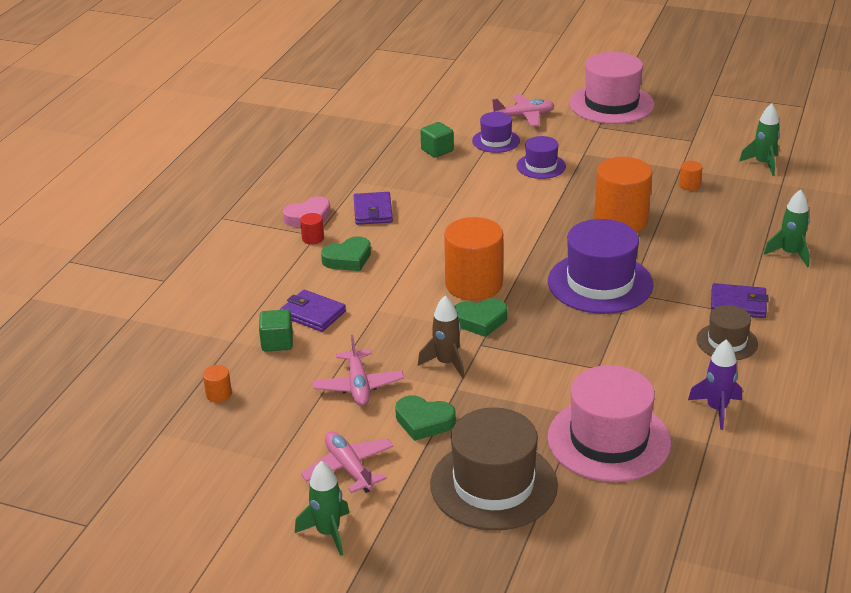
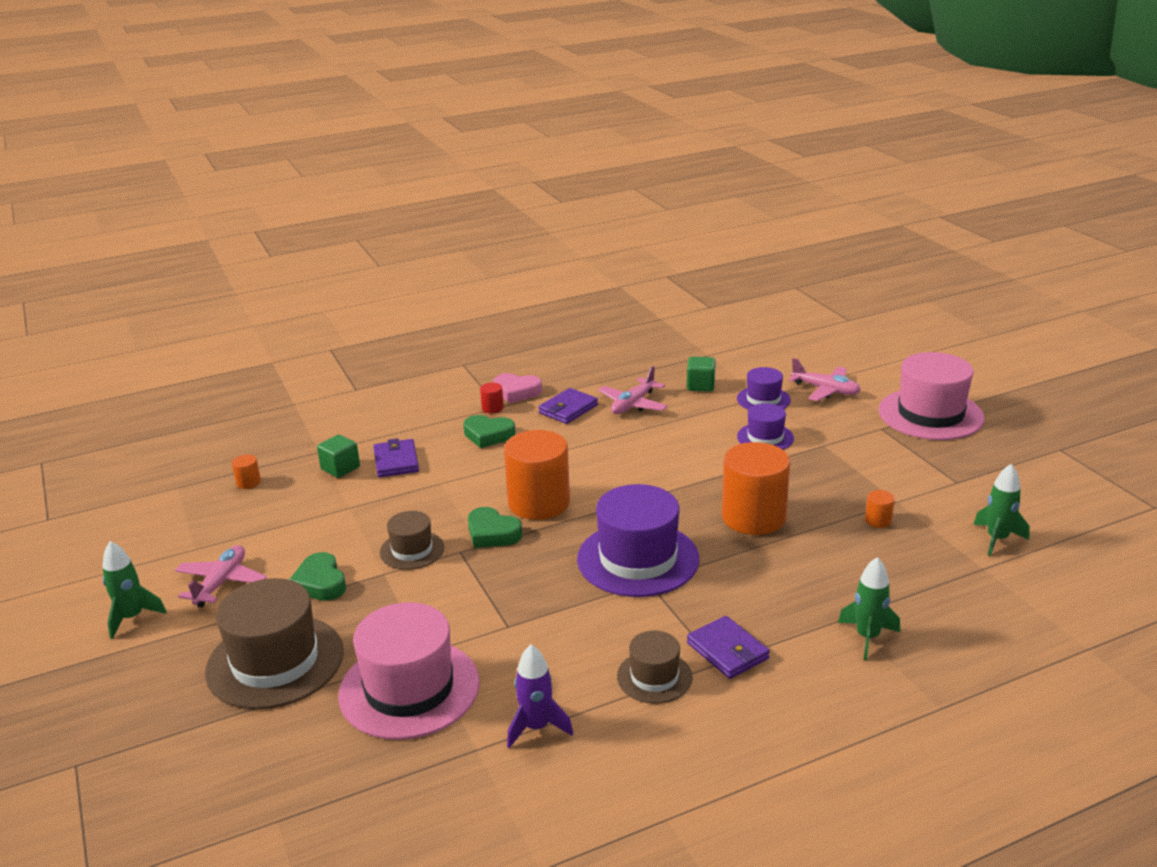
camera: 45 degrees right, 5 degrees down
(358, 386) = (330, 529): pink plane -> pink plane (633, 404)
(446, 363) = (412, 550): brown rocket -> brown hat

